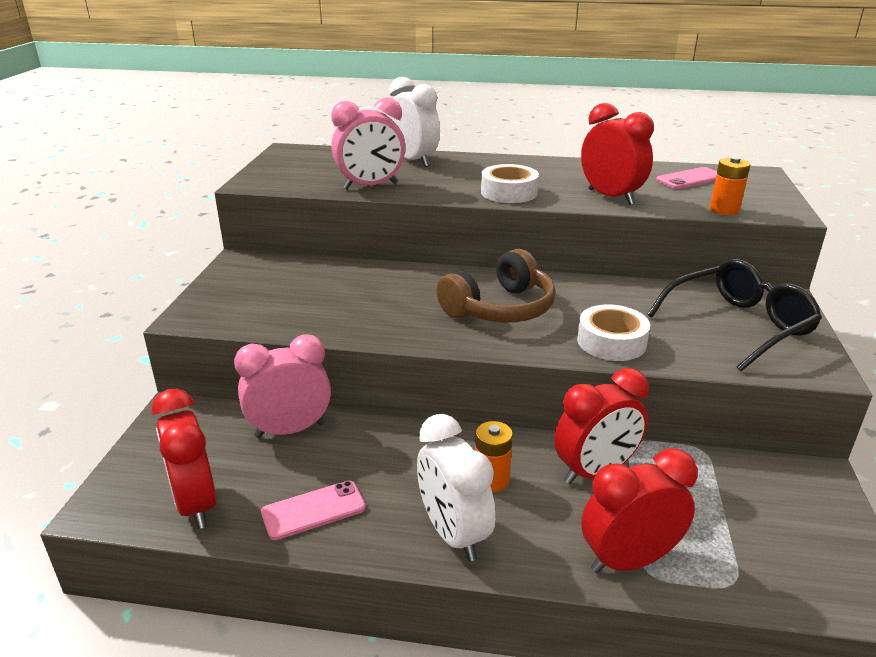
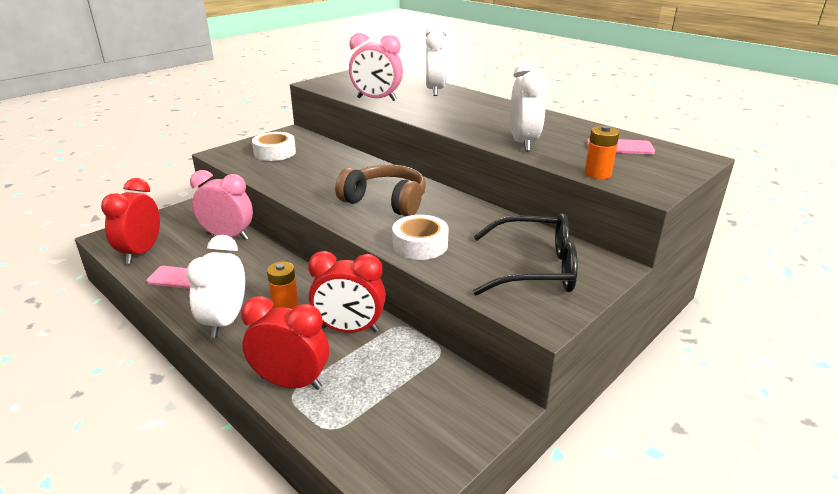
camera: 35 degrees right, 0 degrees up
(500, 308) = (385, 201): brown headphones -> brown headphones turned 150 degrees counterclockwise
(509, 192) = (455, 123): white tape -> white tape (275, 152)
(611, 197) = (523, 143): red clock -> white clock

